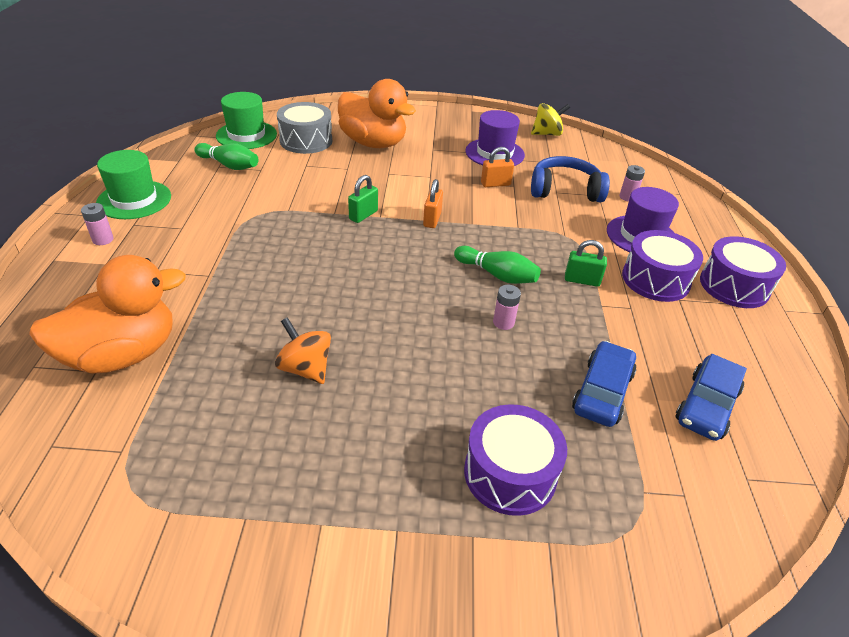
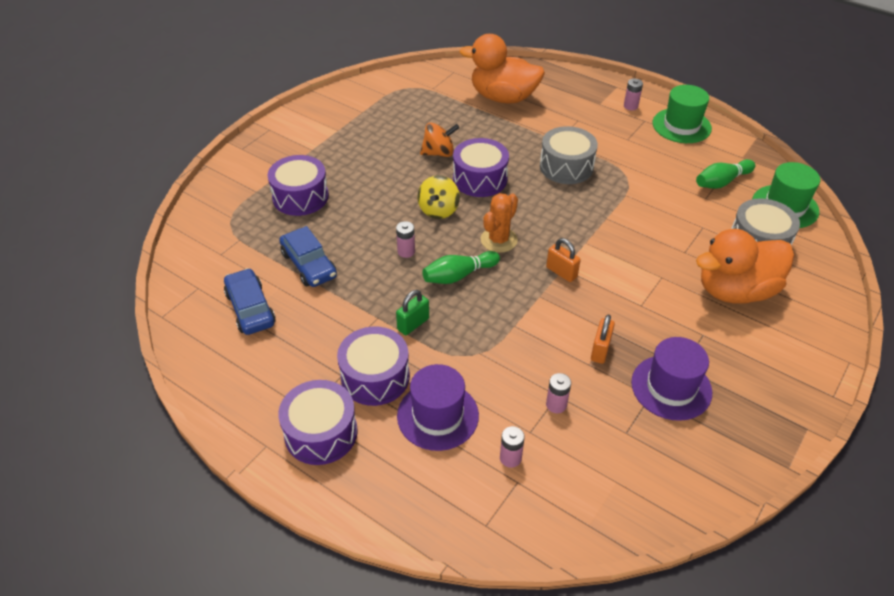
camera: 125 degrees right, 5 degrees up
(122, 354) = (503, 97): orange duck -> orange duck turned 105 degrees clockwise
(264, 256) = (566, 167): none -> grey drum
(335, 312) = (480, 179): none -> purple drum
(363, 215) = (593, 233): green padlock -> none
(425, 266) = (499, 240): none -> orange cactus
(547, 134) = (705, 478): yellow spinning top -> yellow spinning top (438, 210)
(565, 190) = (556, 405): blue headphones -> pink battery

